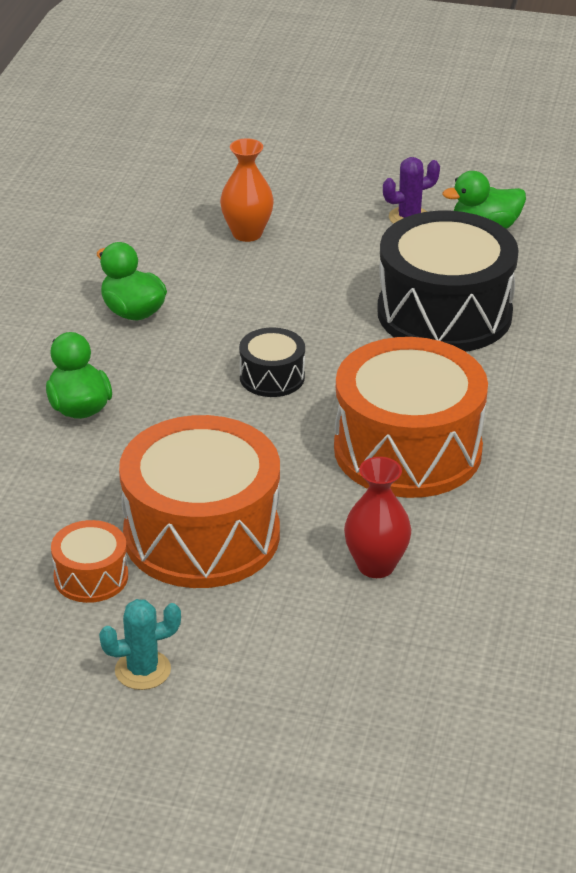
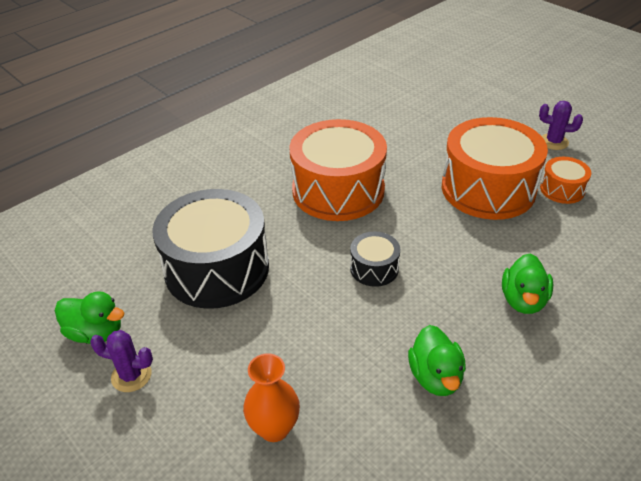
camera: 145 degrees left, 5 degrees up
(142, 670) = (554, 142): turquoise cactus -> purple cactus
(376, 566) = (409, 144): red vase -> none

